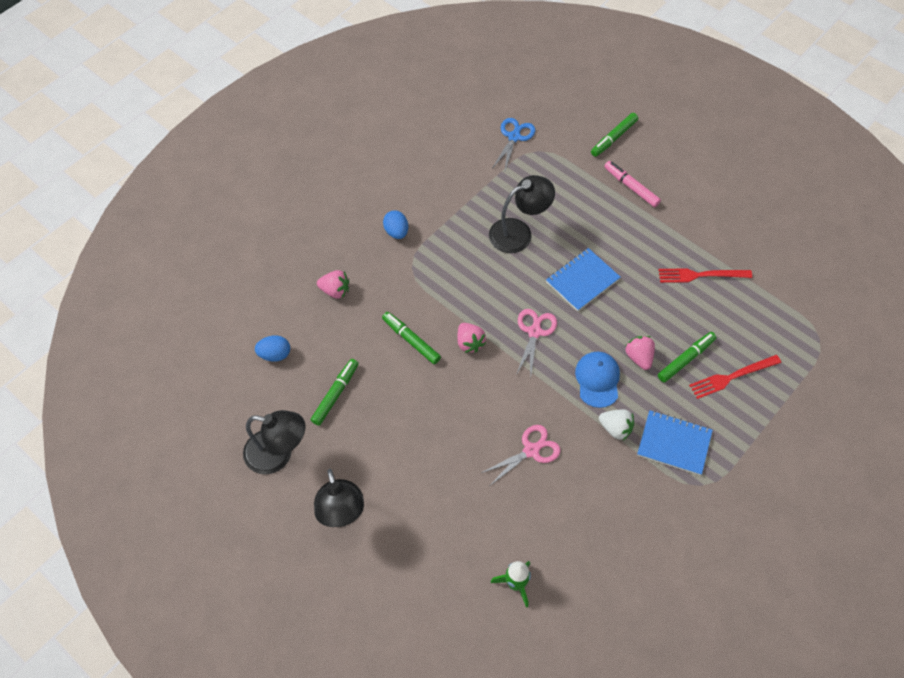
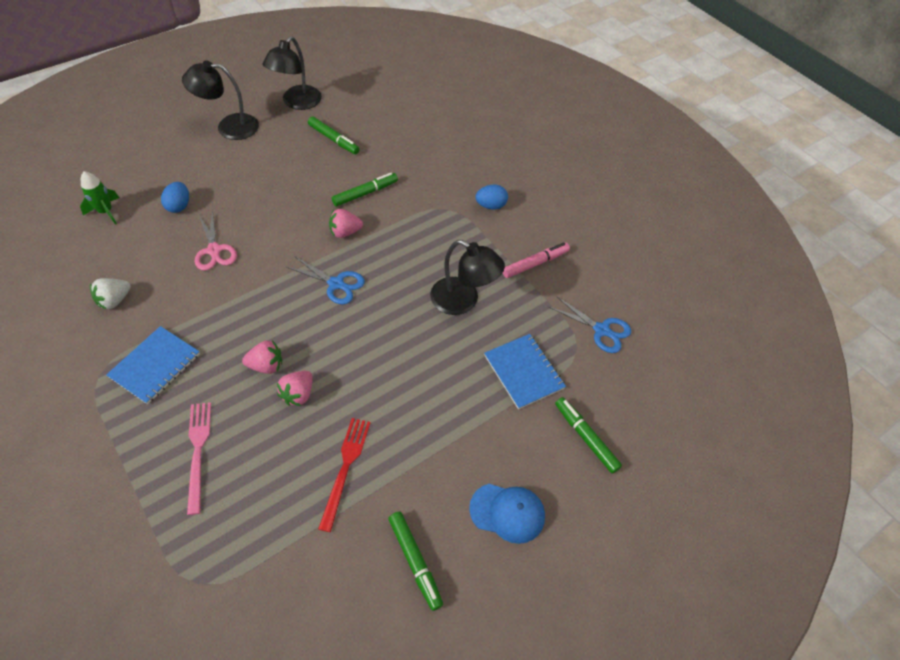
camera: 100 degrees right, 5 degrees down
(275, 354) = (386, 112): blue egg -> blue egg (179, 206)
(335, 291) = (437, 155): pink strawberry -> pink strawberry (298, 394)
(518, 232) = (463, 301): black lamp -> black lamp turned 45 degrees counterclockwise
(534, 332) = (336, 284): pink scissors -> blue scissors
(582, 280) = (382, 341): blue notebook -> blue notebook (523, 372)
(597, 380) = (258, 321): blue cap -> blue cap (507, 512)
(615, 428) = (199, 320): white strawberry -> white strawberry (114, 300)
(631, 187) = (501, 432): pink marker -> pink marker (535, 264)
(686, 359) = (242, 411): green marker -> green marker (415, 561)
(732, 377) = (198, 451): red fork -> pink fork

